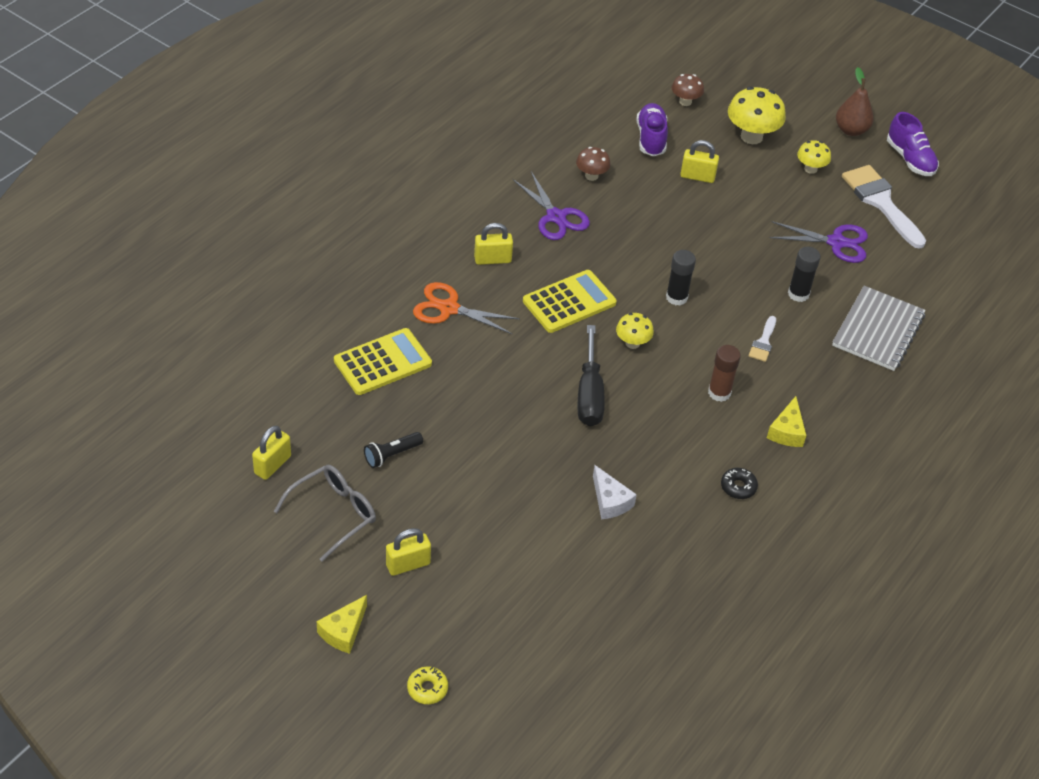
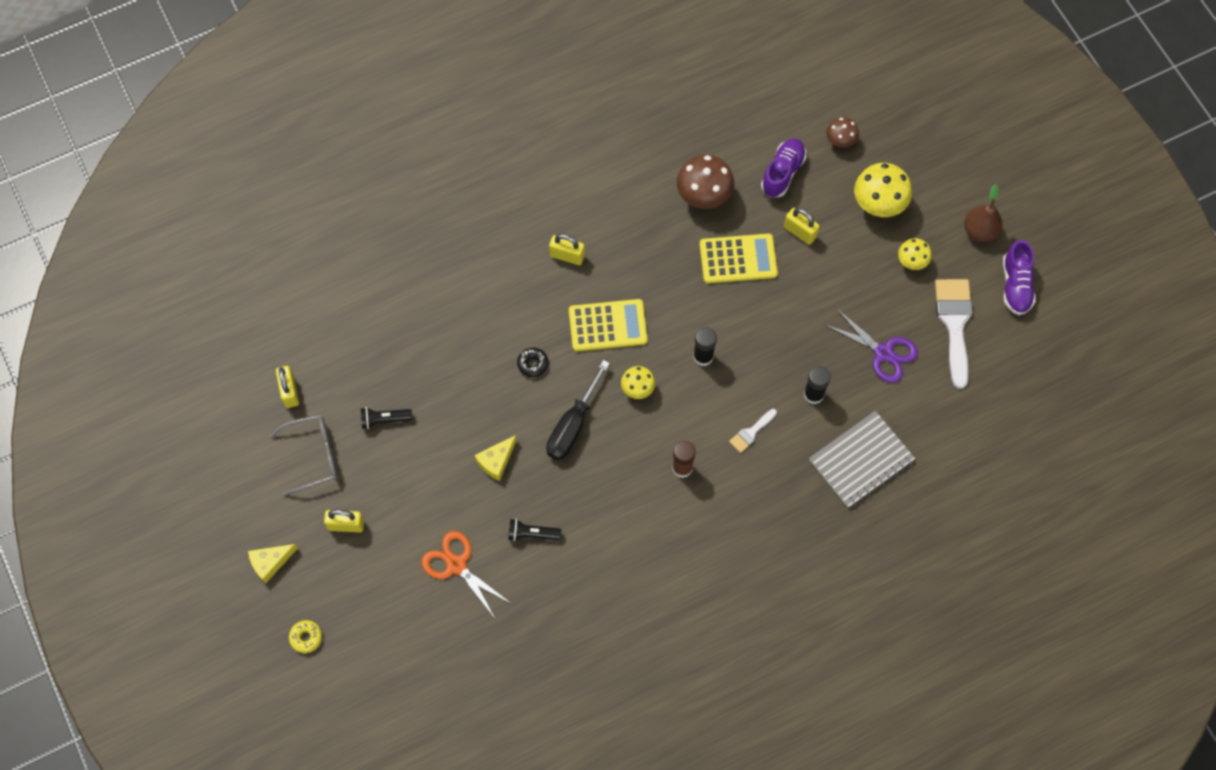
camera: 30 degrees right, 20 degrees up
(272, 465) = (289, 392): yellow padlock -> yellow padlock turned 75 degrees counterclockwise
(382, 362) = (422, 327): yellow calculator -> yellow calculator (738, 259)
(449, 308) = (503, 293): orange scissors -> orange scissors (456, 565)
(556, 217) = (646, 230): purple scissors -> none
(591, 176) = (703, 196): brown mushroom -> brown mushroom, size x1.73
(610, 501) = (532, 534): white cheese -> black flashlight
(738, 487) = (643, 564): black donut -> black donut (533, 364)
(787, 431) = (717, 528): yellow cheese -> yellow cheese (496, 461)

